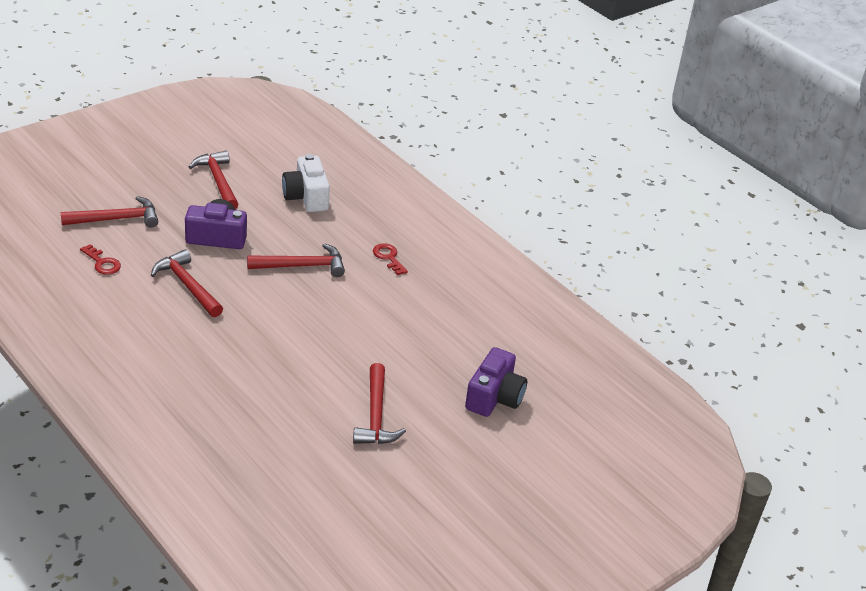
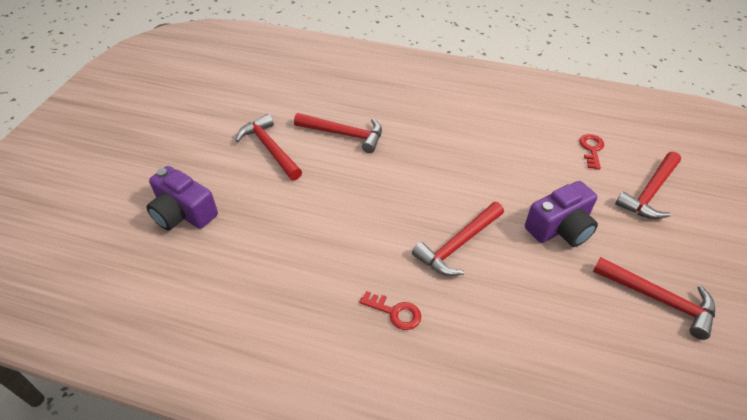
camera: 150 degrees right, 10 degrees up
(102, 263) = (591, 149): red key -> red key turned 90 degrees clockwise
(187, 285) = (513, 168): red hammer -> red hammer (344, 134)
(306, 197) = (562, 344): white camera -> none
(494, 397) = (183, 213): purple camera -> purple camera turned 45 degrees counterclockwise

